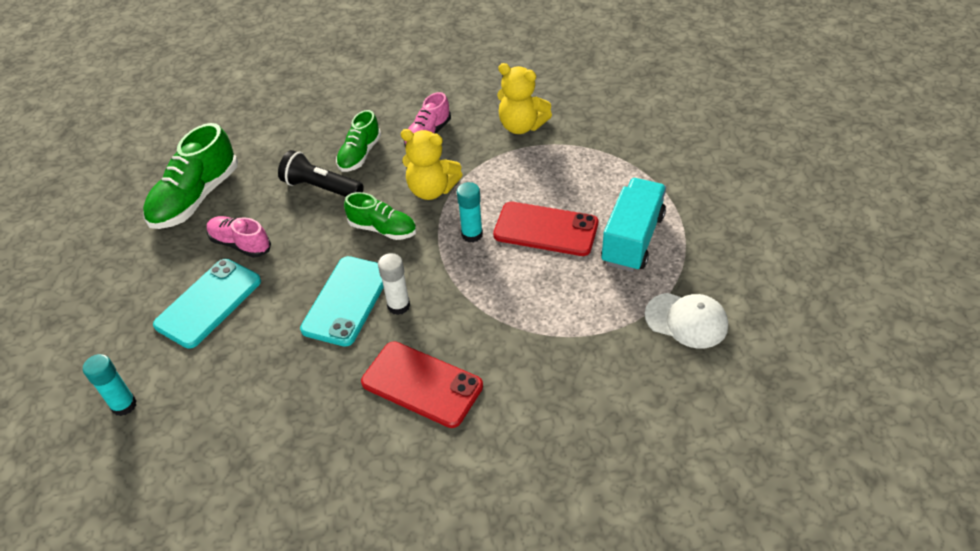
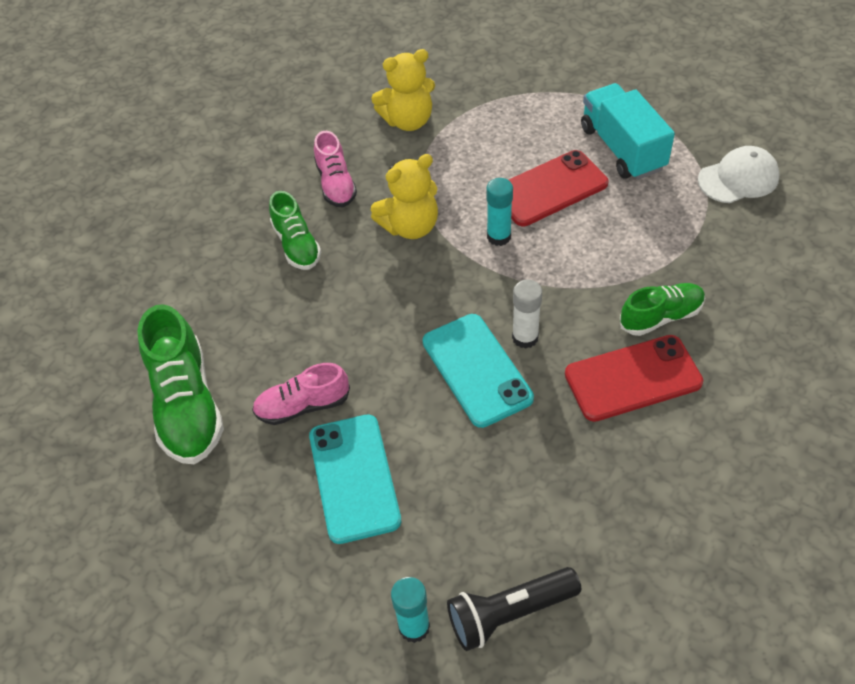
camera: 45 degrees left, 5 degrees up
(321, 188) = (304, 300): black flashlight -> black flashlight (509, 614)
(383, 229) = (417, 290): green shoe -> green shoe (661, 317)

